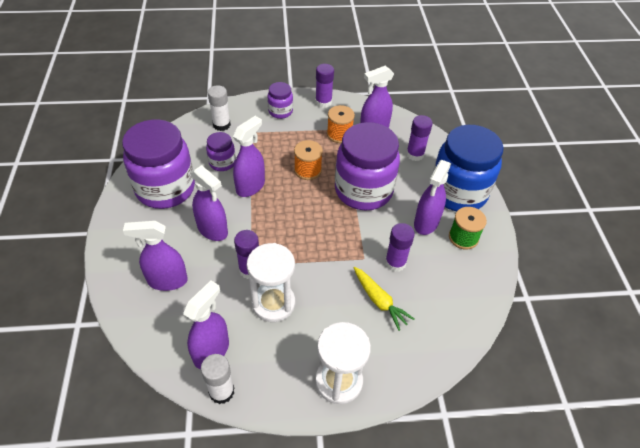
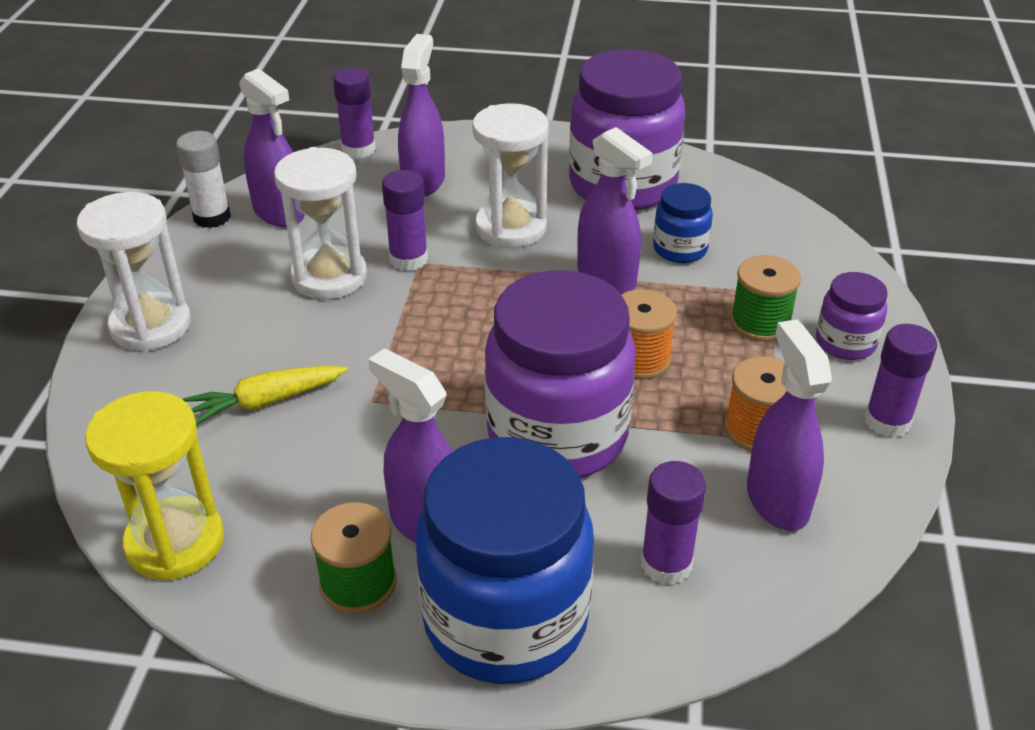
camera: 105 degrees right, 10 degrees down
(212, 230) = (511, 228): purple spray bottle -> white hourglass
(221, 125) = (797, 256): white glue stick -> none
(222, 163) = (680, 249): purple jar -> blue jar
(273, 135) = (760, 323): none -> green spool
(395, 263) = (341, 444): purple glue stick -> purple glue stick (358, 149)
(474, 306) = (175, 542): none -> yellow hourglass

